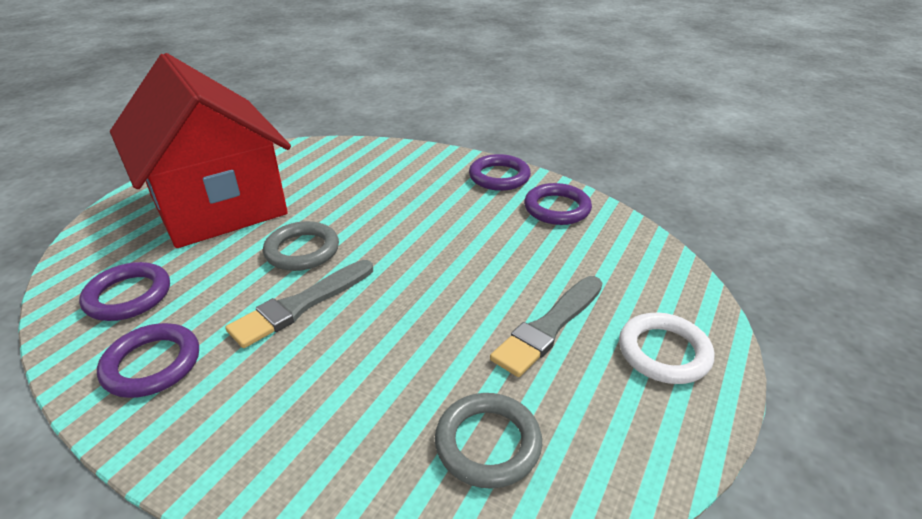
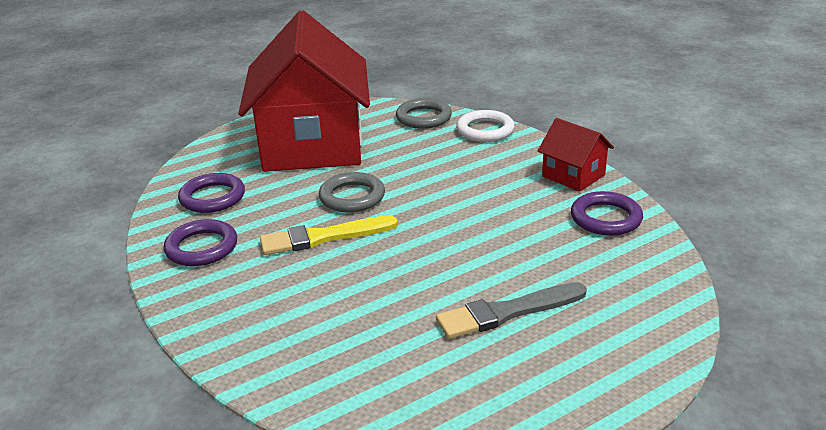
camera: 30 degrees right, 5 degrees down
(301, 305) = (323, 237): grey brush -> yellow brush
(488, 443) = (388, 373): grey ring -> grey ring (423, 117)
(499, 177) = (573, 176): purple ring -> red house
(664, 352) = (594, 363): white ring -> white ring (485, 130)

